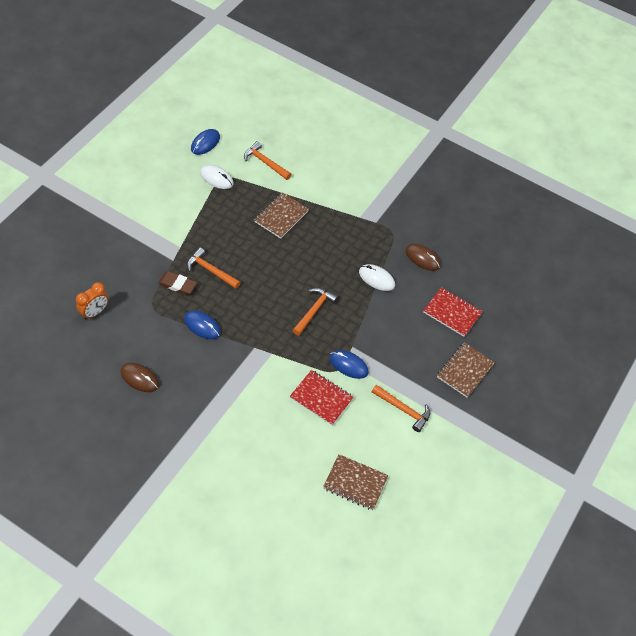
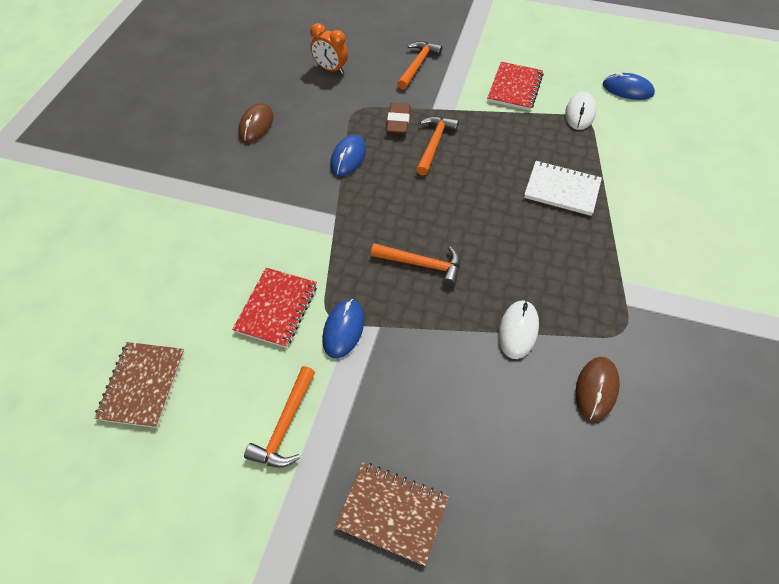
camera: 80 degrees right, 0 degrees up
(265, 162) = (641, 151): orange hammer -> orange hammer (417, 65)
(281, 216) = (562, 190): brown notebook -> white notebook
(452, 313) = (506, 464): red notebook -> red notebook (514, 88)

